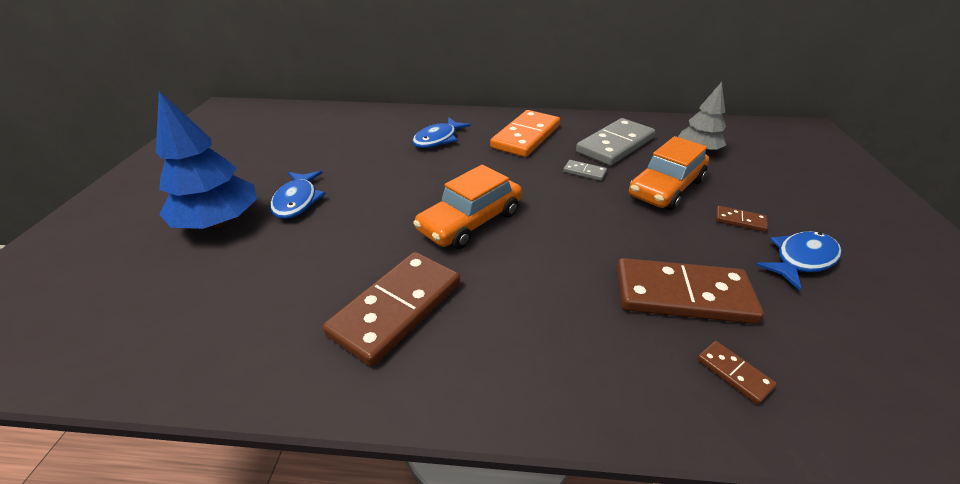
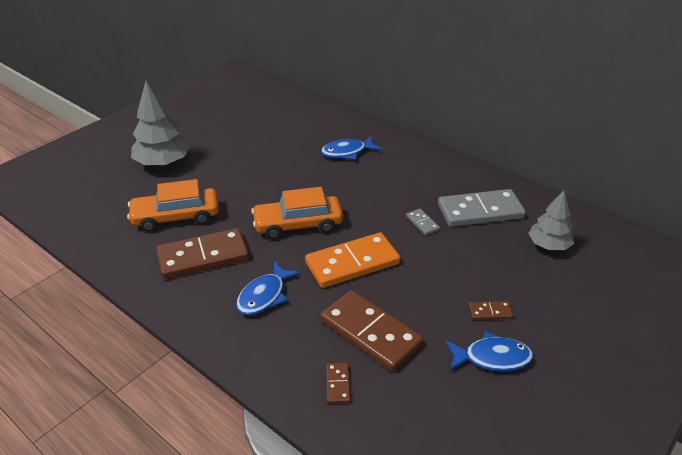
camera: 35 degrees right, 0 degrees up
(219, 222) = (163, 163): blue tree -> grey tree
(297, 201) = (214, 166): blue fish -> blue fish (264, 296)
(525, 136) = (416, 175): orange domino -> orange domino (352, 263)
(665, 188) = (468, 263): orange car -> orange car (176, 217)
(740, 220) = (490, 312): brown domino -> brown domino turned 60 degrees counterclockwise

